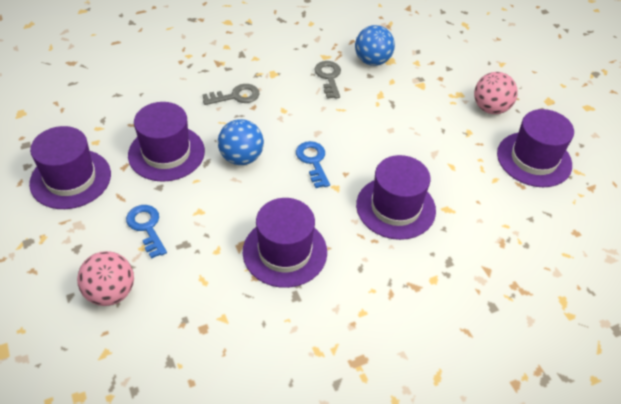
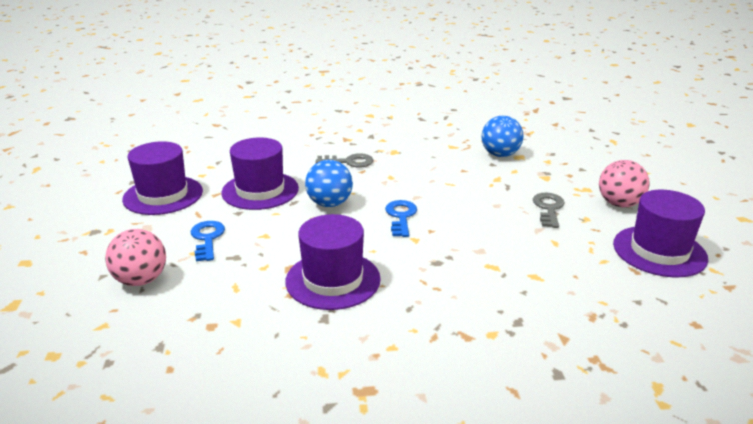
camera: 20 degrees right, 20 degrees down
(329, 77) = (449, 160): grey key -> grey key (548, 208)
(395, 207) = (474, 265): purple hat -> none

